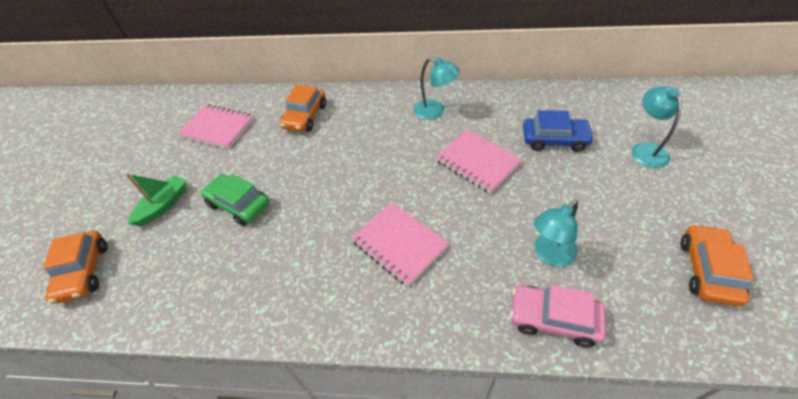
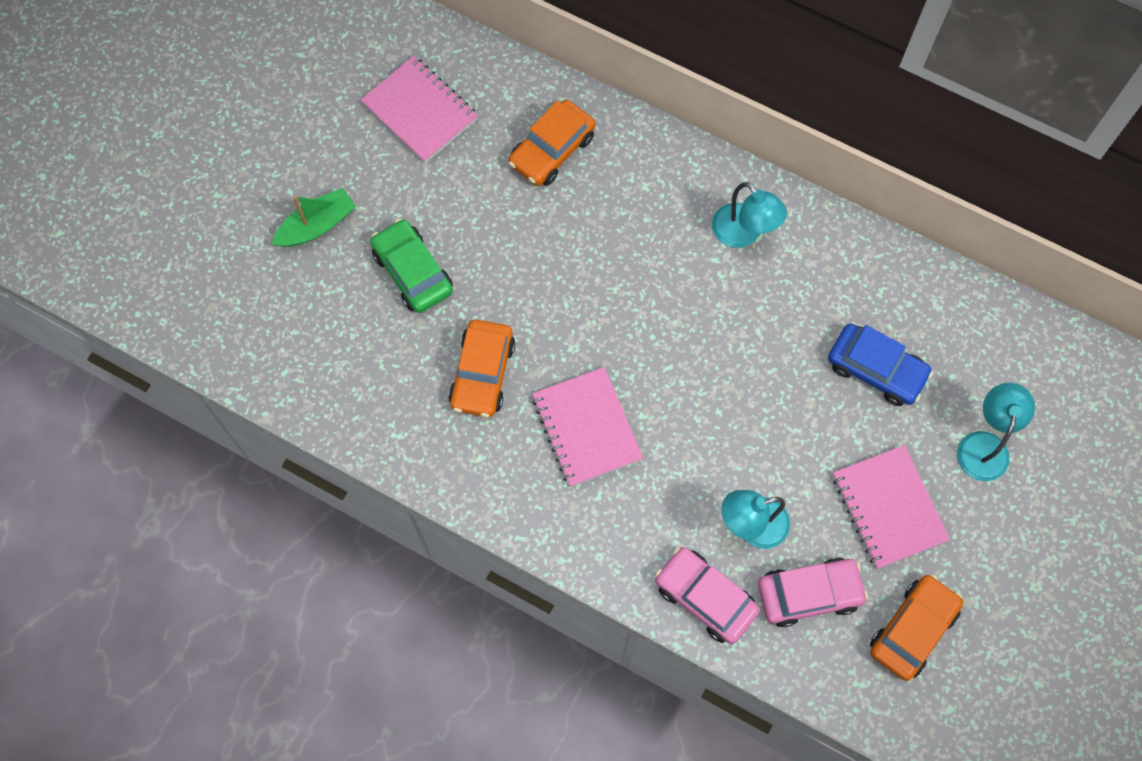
camera: 20 degrees right, 20 degrees up
(84, 272) = (208, 286): orange car -> orange car (482, 373)
(477, 162) = (749, 355): pink notebook -> pink notebook (888, 508)
(621, 280) = (809, 594): none -> pink car

